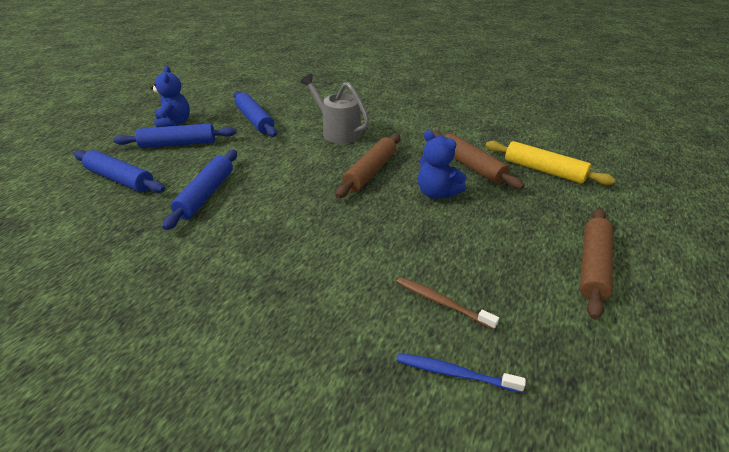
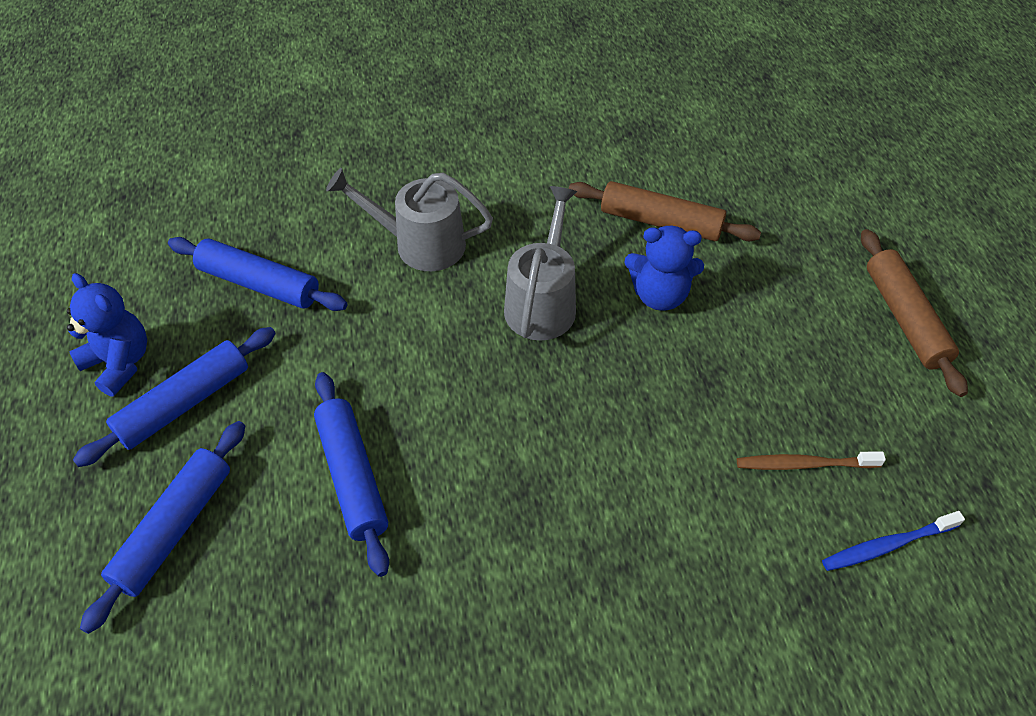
camera: 35 degrees left, 15 degrees up
(120, 179) = (174, 529): blue rolling pin -> blue rolling pin turned 60 degrees counterclockwise
(370, 172) = (542, 302): brown rolling pin -> grey watering can
(544, 170) = (749, 185): yellow rolling pin -> none

